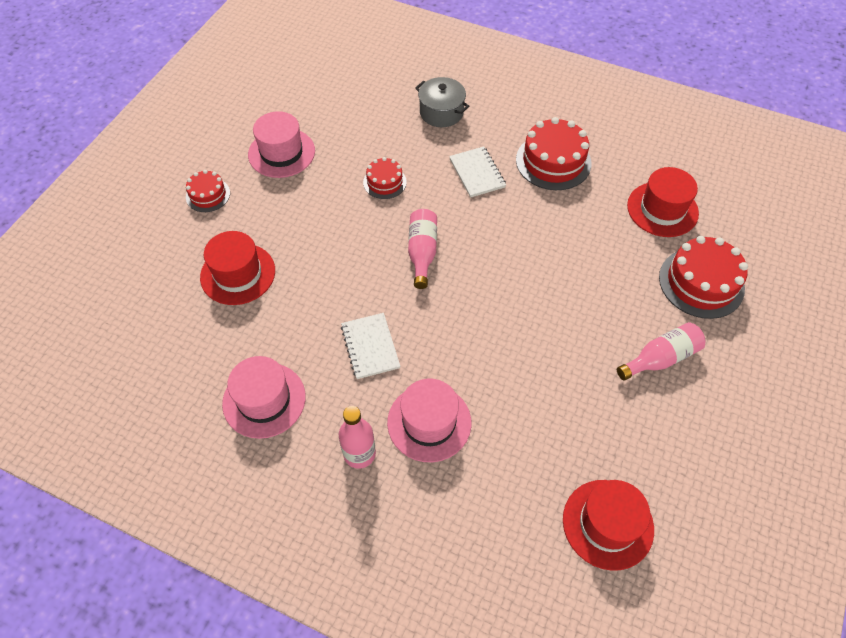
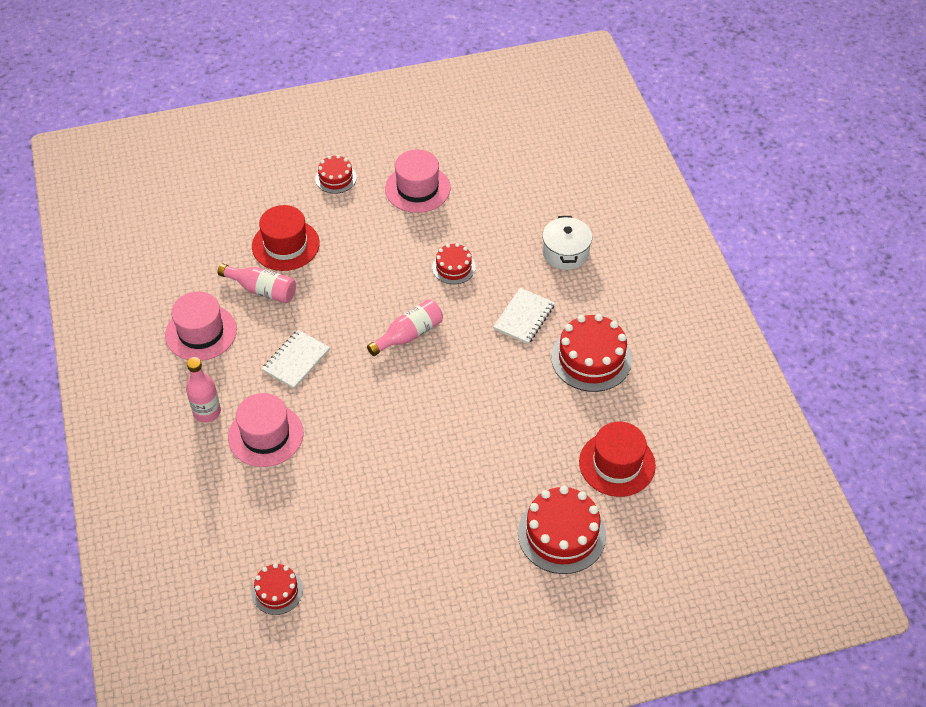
camera: 50 degrees right, 5 degrees down
(441, 112) = (565, 253): grey pot -> white pot
(608, 524) = (277, 591): red hat -> red cake
(660, 358) = (455, 546): pink bottle -> pink bottle (262, 290)

